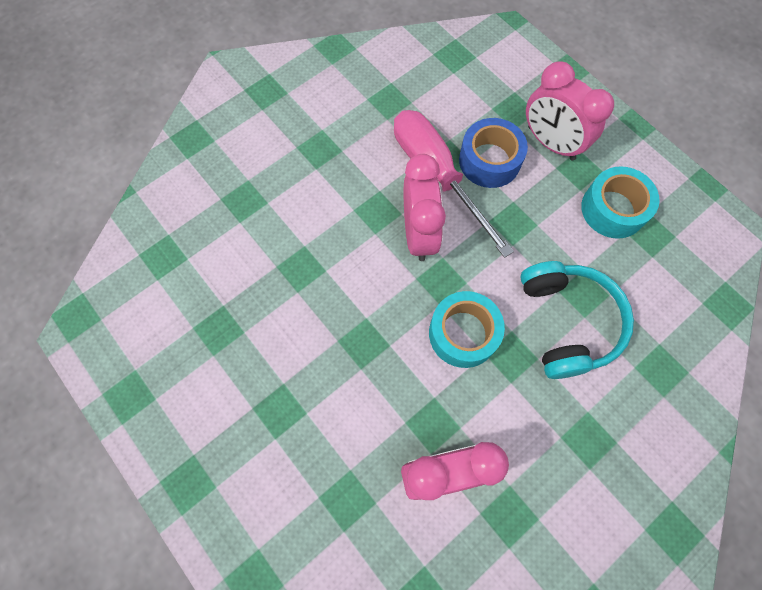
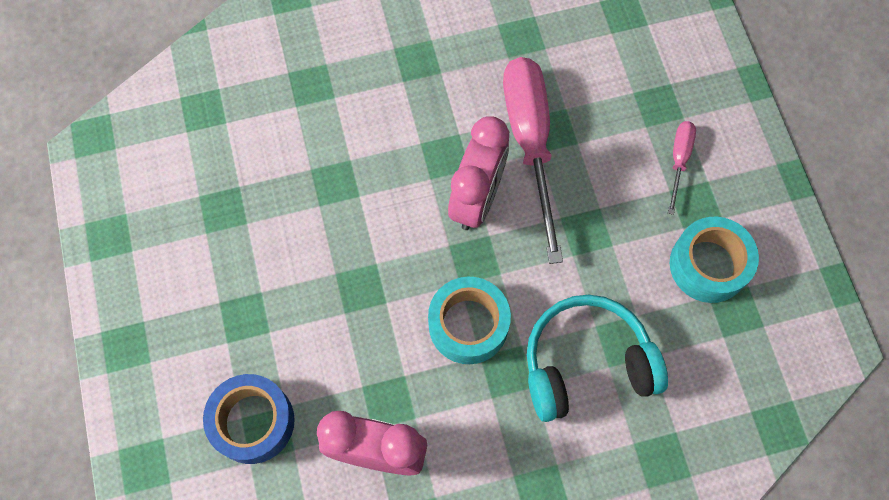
camera: 25 degrees right, 0 degrees up
(489, 160) = (597, 151): blue tape -> blue tape (253, 422)
(550, 143) = (679, 160): pink clock -> pink screwdriver
(567, 322) = (586, 364): turquoise headphones -> turquoise headphones turned 120 degrees counterclockwise

